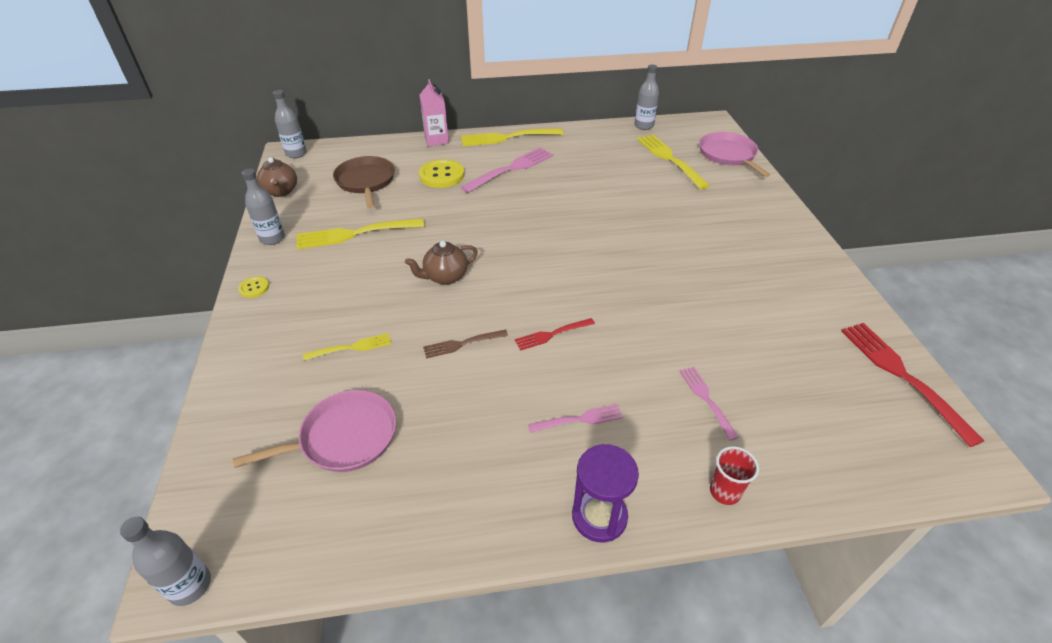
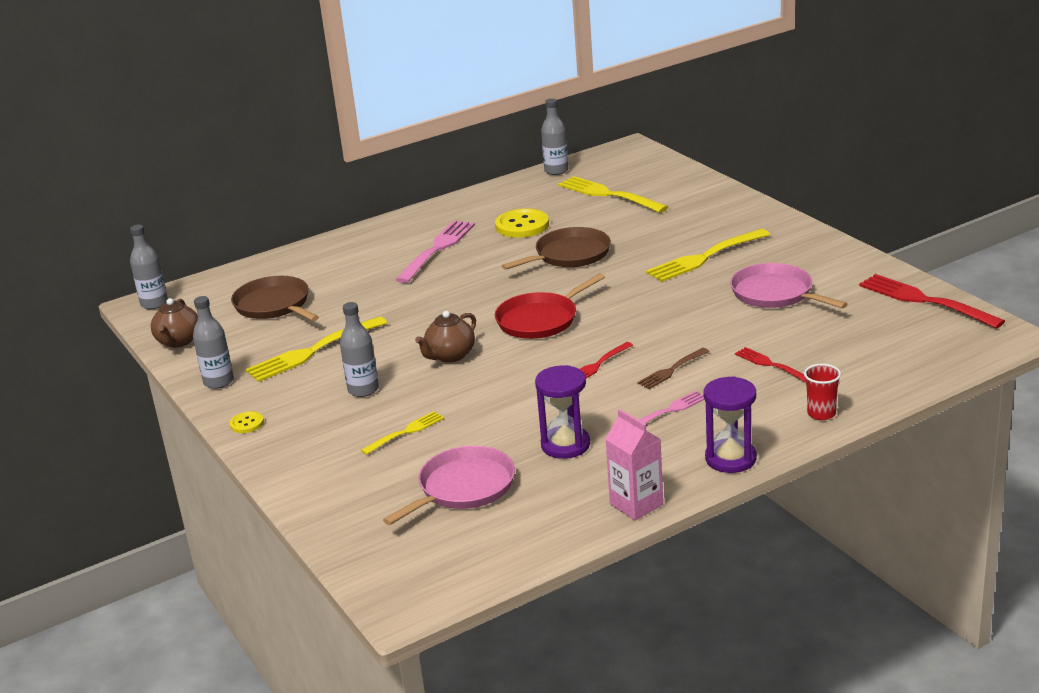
camera: 20 degrees left, 15 degrees down
(190, 586) = (419, 605): grey bottle -> grey bottle (363, 390)
(281, 191) = (178, 341): brown teapot -> brown teapot turned 45 degrees clockwise
(436, 140) = (320, 246): pink carton -> pink carton (636, 504)
(442, 175) = (360, 276): yellow button -> yellow button (522, 225)
(462, 344) = (516, 396): brown fork -> brown fork (672, 370)
(462, 423) = (565, 445): none -> purple hourglass
(508, 137) = (406, 221): yellow fork -> yellow fork (705, 257)
(538, 265) = (540, 320): none -> red pan
(604, 207) = (569, 255): none -> brown pan
(707, 400) = (771, 365): pink fork -> red fork
(728, 155) = (669, 175): pink pan -> pink pan (775, 293)

